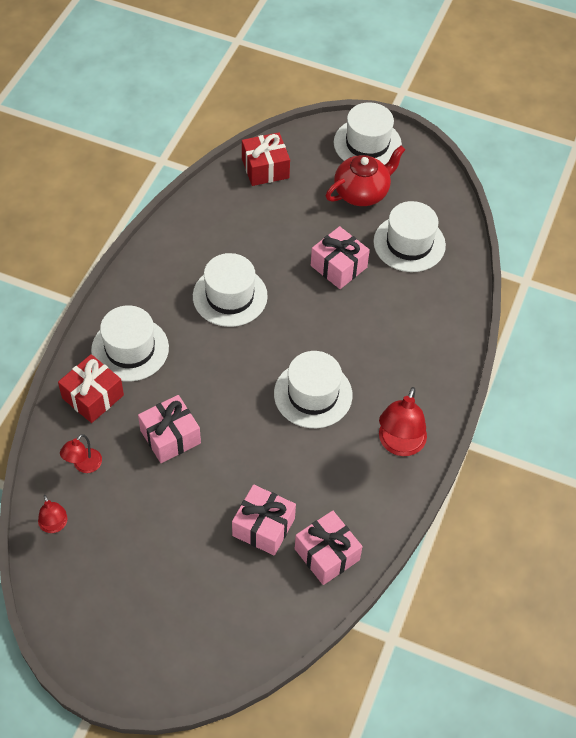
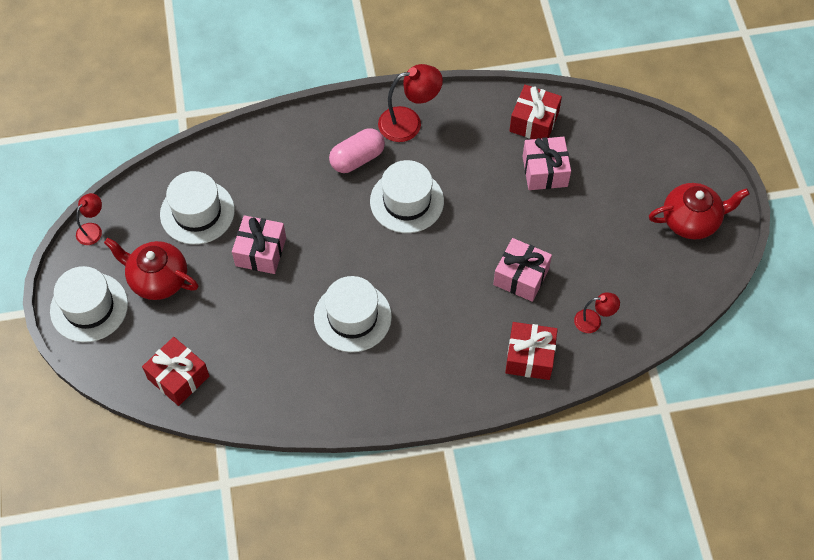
camera: 120 degrees left, 5 degrees up
(55, 525) = (656, 307): red lamp -> red lamp (92, 229)
(112, 623) = (691, 220): none -> red teapot
(130, 349) = (463, 360): white hat -> none
(327, 554) = (534, 122): pink gift -> red gift
(386, 381) = (357, 159): none -> pink capsule

